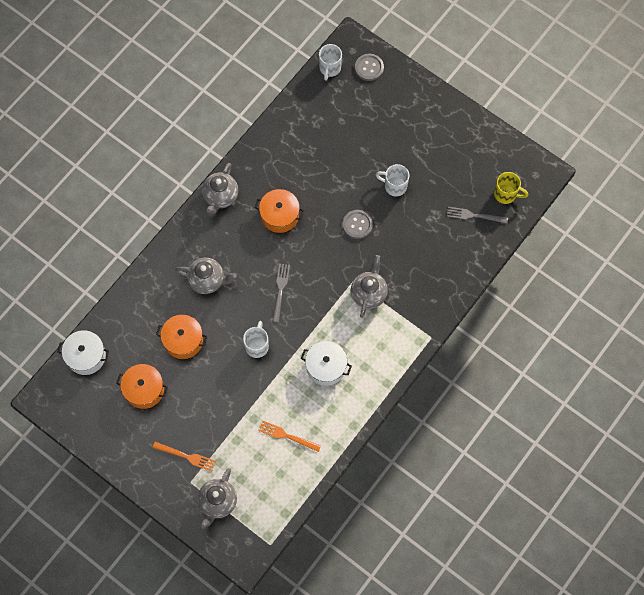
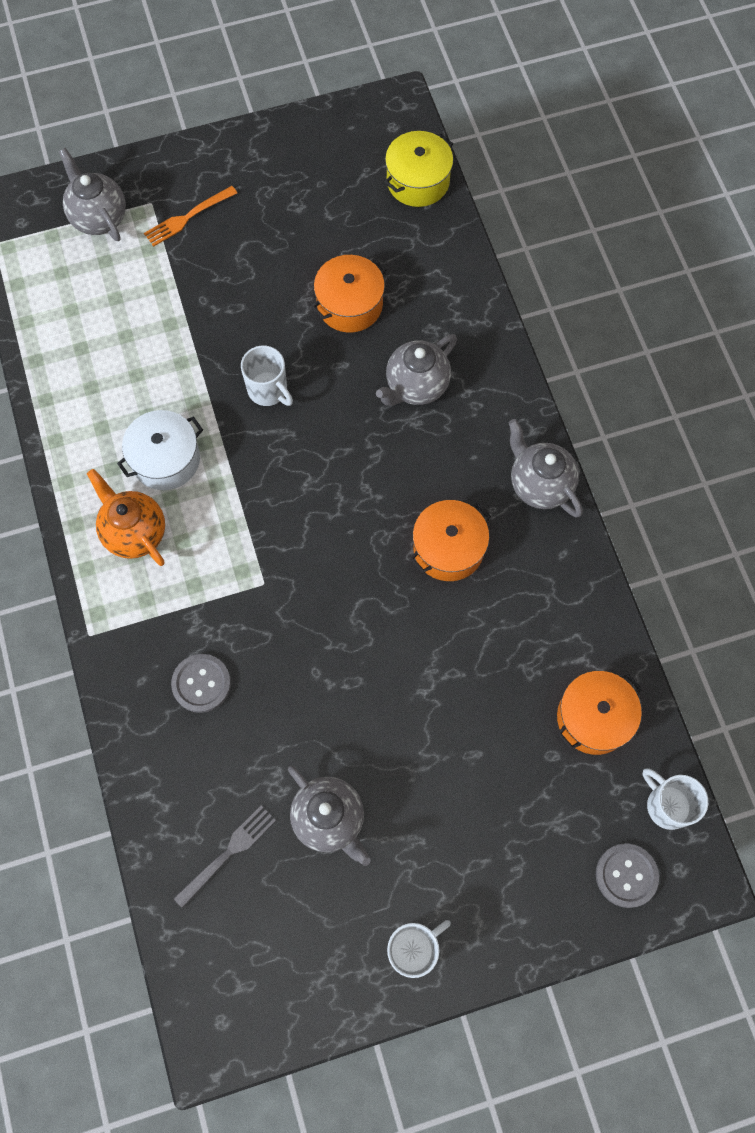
camera: 125 degrees right, 0 degrees up
(86, 356) = (418, 181): white pot -> yellow pot
(144, 389) = (317, 220): orange pot -> orange pot (593, 718)
(280, 290) = (327, 473): grey fork -> none
(287, 436) = (113, 348): orange fork -> none
(357, 225) = (349, 653): grey button -> grey button (201, 683)
(368, 294) = (226, 592): grey teapot -> grey teapot (329, 819)
(371, 354) = (134, 532): none -> orange teapot
(394, 186) = (374, 759): white mug -> white mug (413, 949)
(506, 194) = (225, 938): yellow mug -> none

